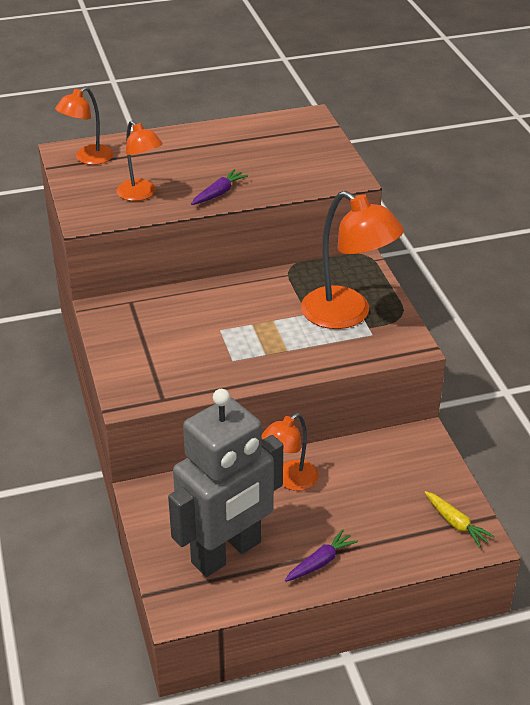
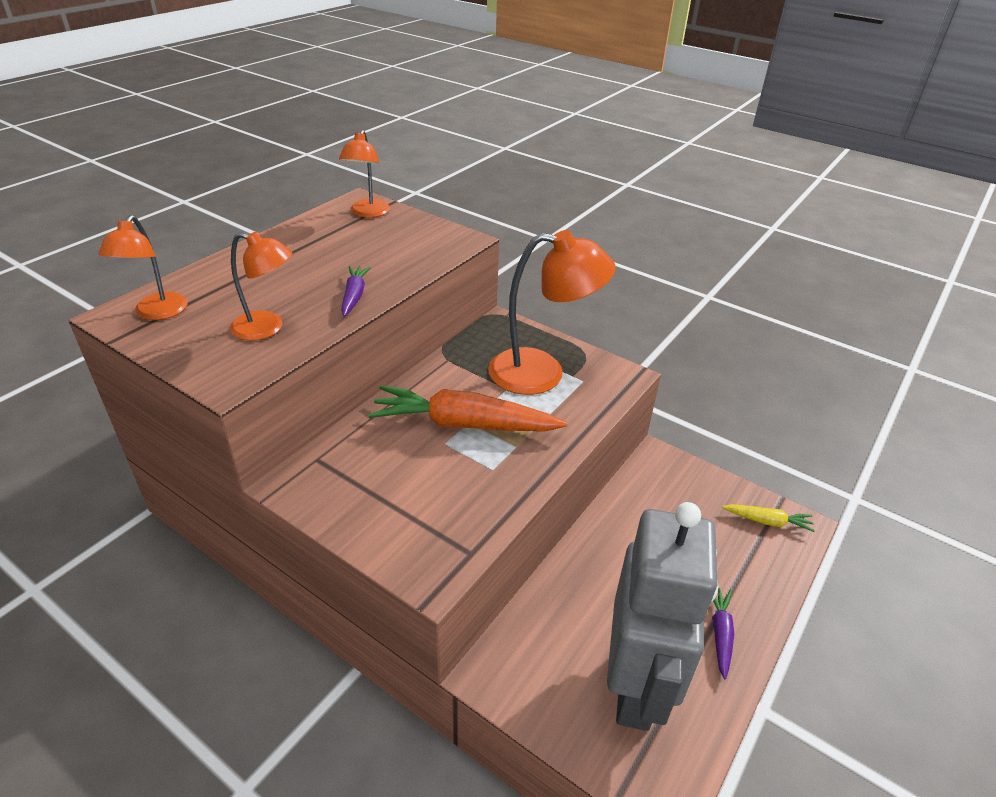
camera: 40 degrees left, 0 degrees up
(246, 323) = (464, 424): none -> orange carrot
(290, 480) = (605, 565): orange lamp -> orange lamp (367, 213)

